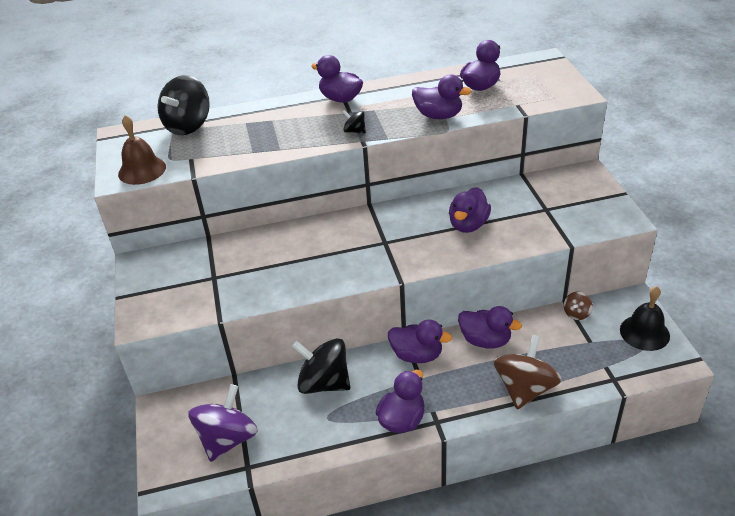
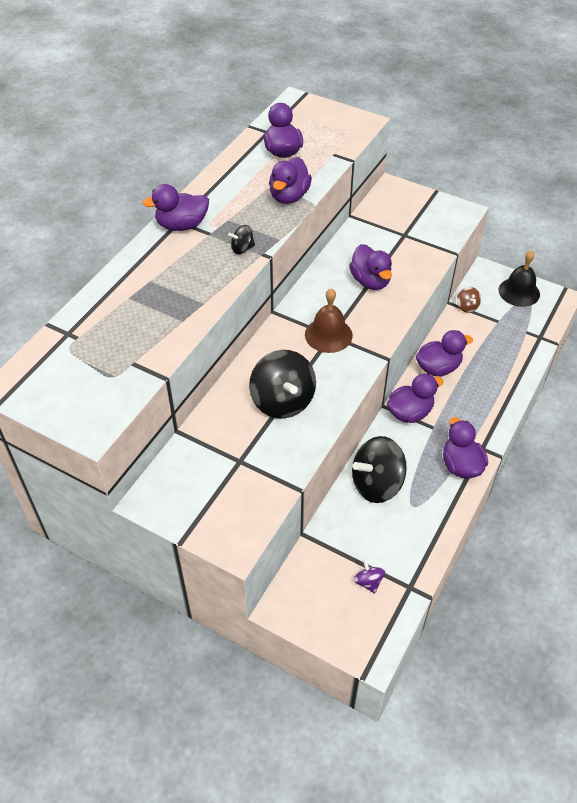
camera: 50 degrees left, 10 degrees up
(142, 170) = (102, 404): brown bell -> brown bell (328, 335)
(188, 125) = (74, 334): black spinning top -> black spinning top (282, 401)
(228, 439) = (368, 582): purple spinning top -> purple spinning top, size x0.46
(438, 116) = (289, 196): purple duck -> purple duck turned 135 degrees clockwise
(525, 389) = (502, 383): brown spinning top -> none

